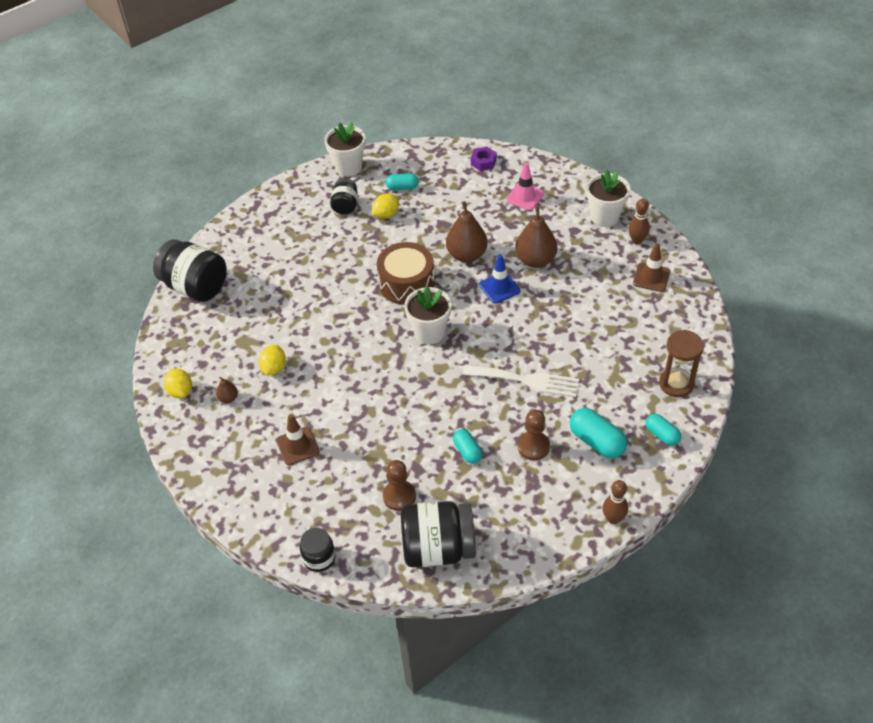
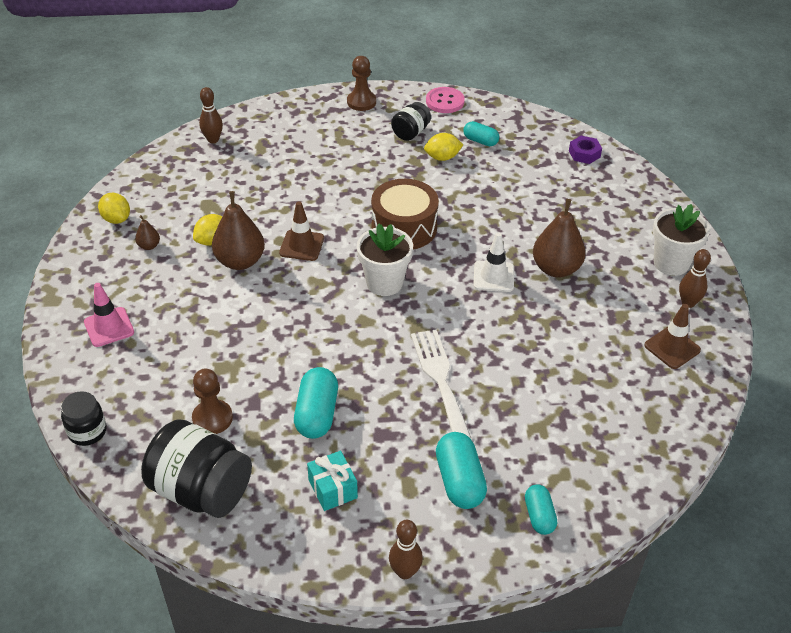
camera: 30 degrees right, 5 degrees down
(181, 391) = (116, 219): yellow lemon -> yellow lemon turned 45 degrees counterclockwise
(195, 287) = (213, 140): black jar -> brown bowling pin
(298, 446) = (166, 320): brown traffic cone -> brown traffic cone (302, 245)
(348, 167) = (445, 101): white flower pot -> pink button
(467, 255) = (488, 230): brown pear -> brown pear (240, 261)
(467, 451) = (317, 414): turquoise capsule -> turquoise capsule, size x1.60
(499, 288) = (493, 276): blue traffic cone -> white traffic cone
(523, 495) = (333, 489): none -> turquoise gift
(525, 197) = (599, 204): pink traffic cone -> pink traffic cone (109, 327)
(526, 380) = (440, 379): white fork -> white fork turned 150 degrees counterclockwise
(533, 446) = (387, 448): brown pawn -> brown pawn (361, 102)
(676, 384) = (604, 472): brown hourglass -> none

